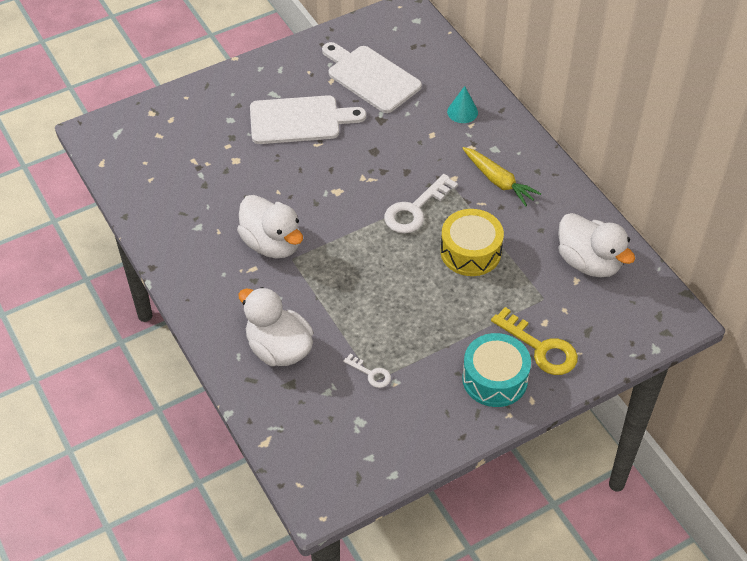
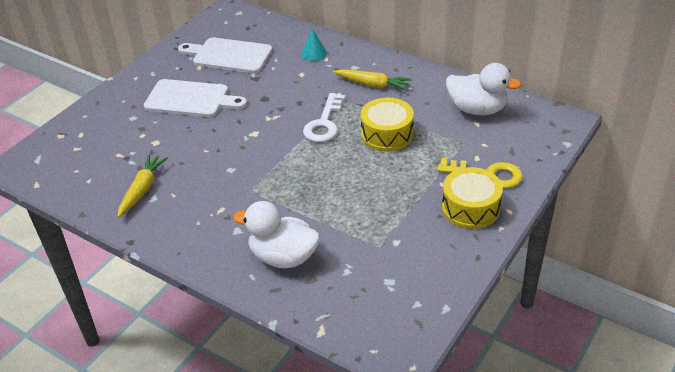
camera: 25 degrees left, 10 degrees down
(193, 212) = (142, 189): none -> yellow carrot
(272, 244) = (225, 186): white duck -> none
(299, 120) = (191, 99): white cutting board -> white cutting board turned 45 degrees clockwise
(371, 373) = (372, 243): white key -> none
(495, 379) = (470, 208): turquoise drum -> yellow drum

